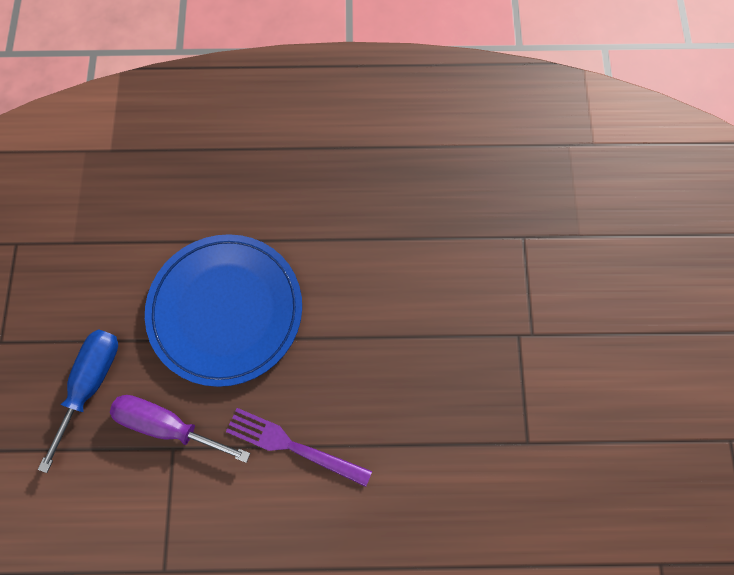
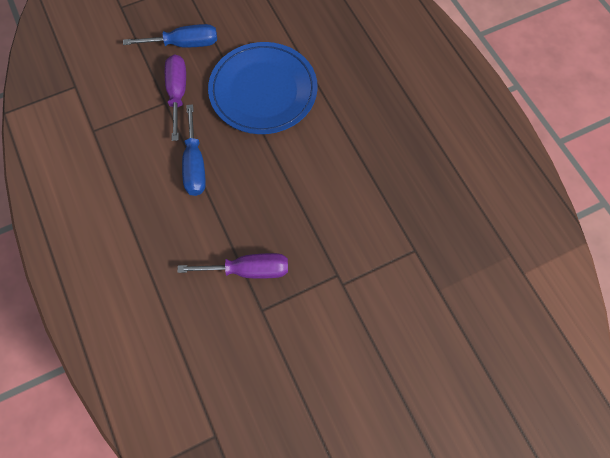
camera: 65 degrees right, 5 degrees down
(291, 445) = (195, 165): purple fork -> blue screwdriver
(470, 437) = (248, 270): none -> purple screwdriver

